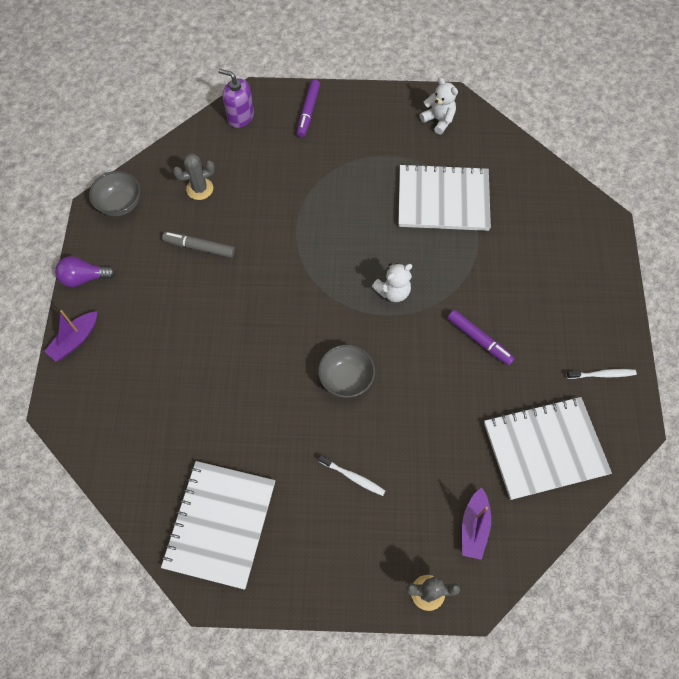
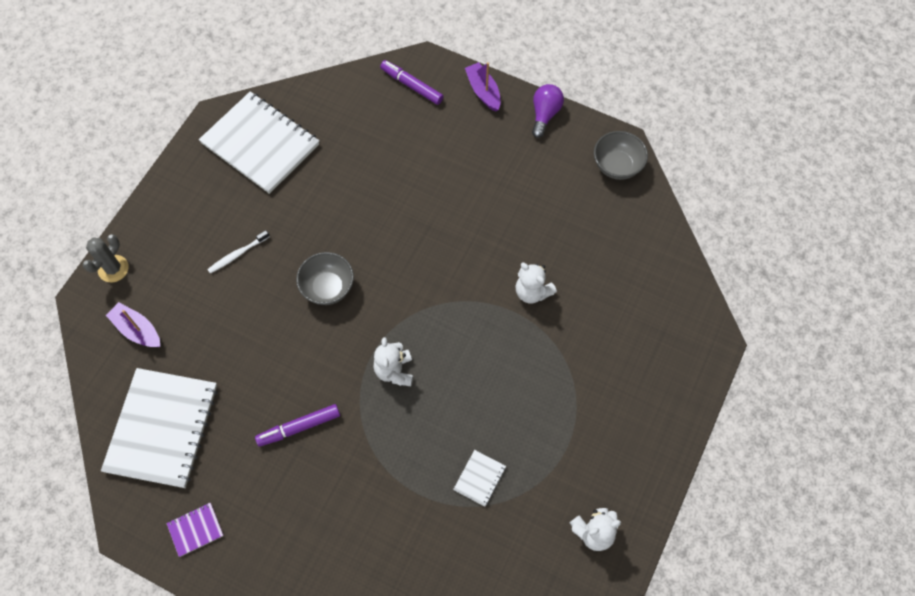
camera: 115 degrees right, 0 degrees up
(199, 247) = (533, 217): grey marker -> none
(200, 189) = (605, 240): grey cactus -> none
(240, 116) = (688, 313): purple soap dispenser -> none
(272, 222) = (532, 292): none -> white teddy bear
(308, 112) = (666, 387): purple marker -> purple marker (411, 86)
(443, 199) = (479, 478): white notebook -> white notebook, size x0.41
(602, 374) = (195, 529): white toothbrush -> purple notebook

